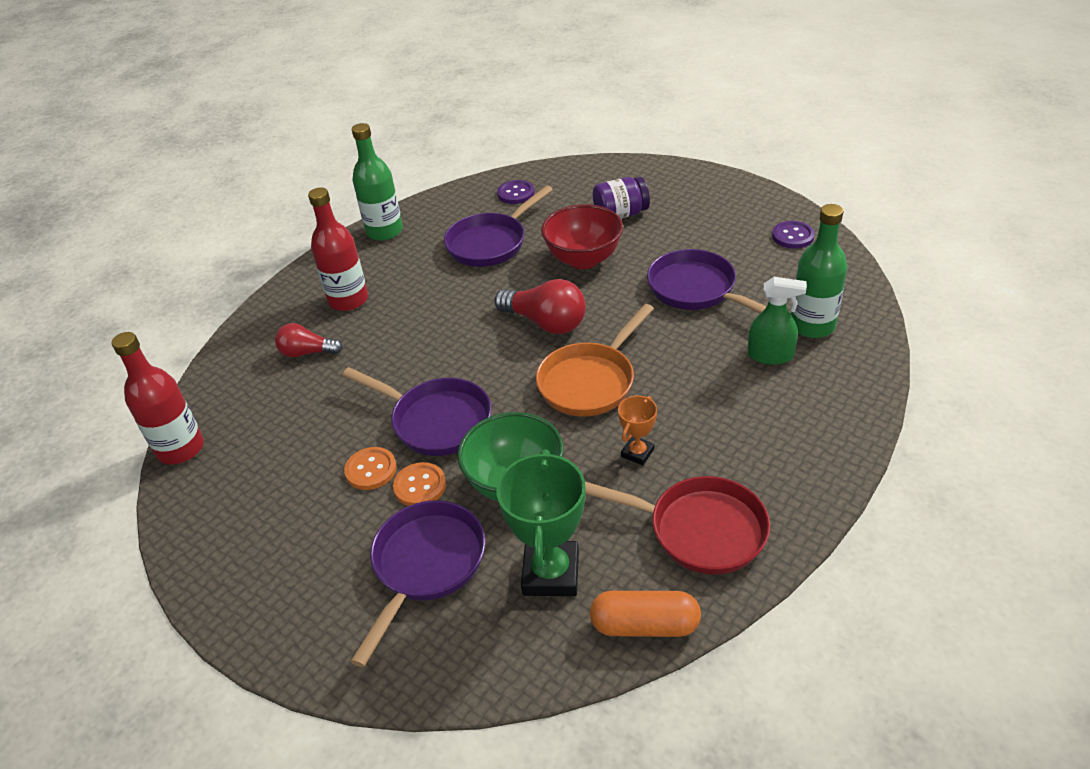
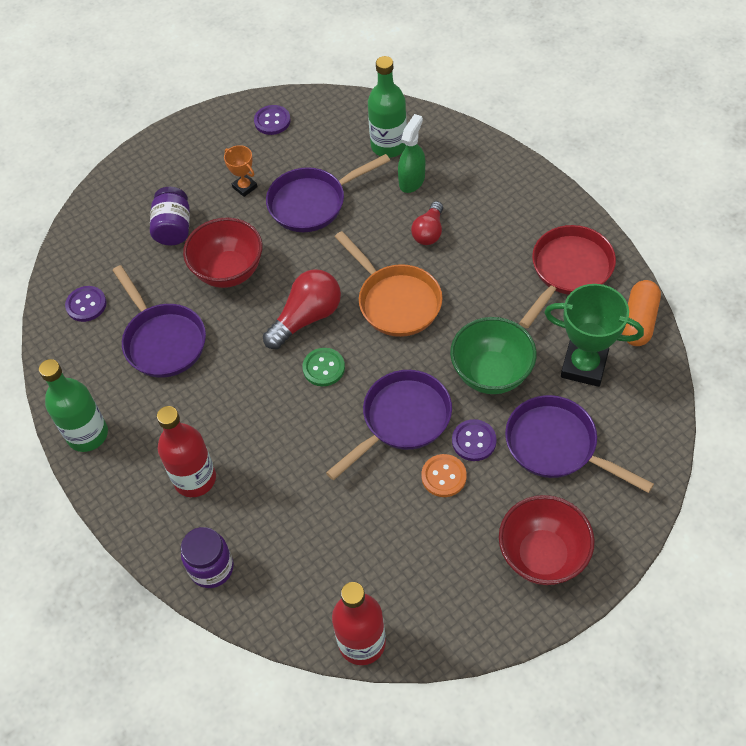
camera: 75 degrees left, 15 degrees up
(259, 333) = (211, 568): none -> purple jar
(277, 578) = (542, 555): none -> red bowl
(307, 352) = (264, 522): red light bulb -> red light bulb (429, 232)
(420, 486) = (474, 441): orange button -> purple button
(487, 349) = (323, 368): none -> green button
(637, 453) = (485, 288): orange trophy -> orange trophy (245, 187)

